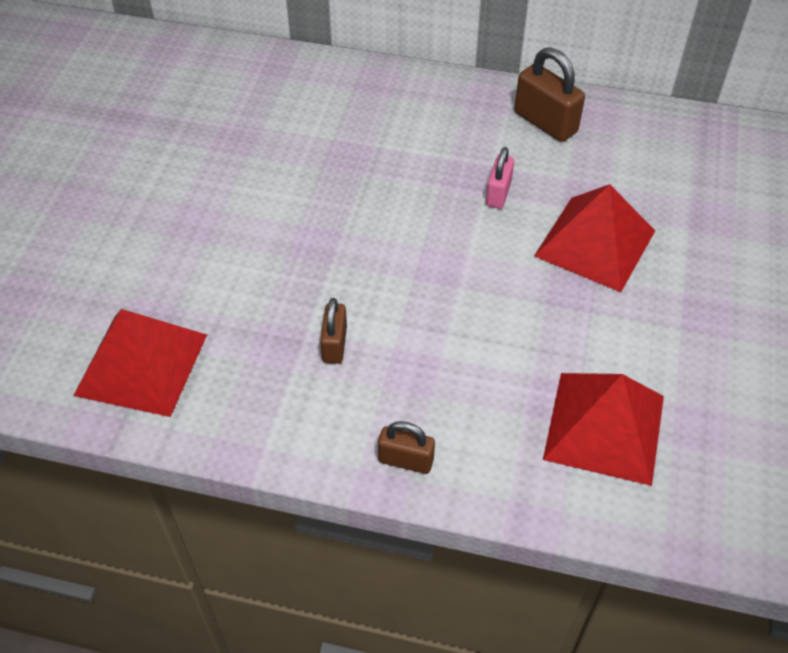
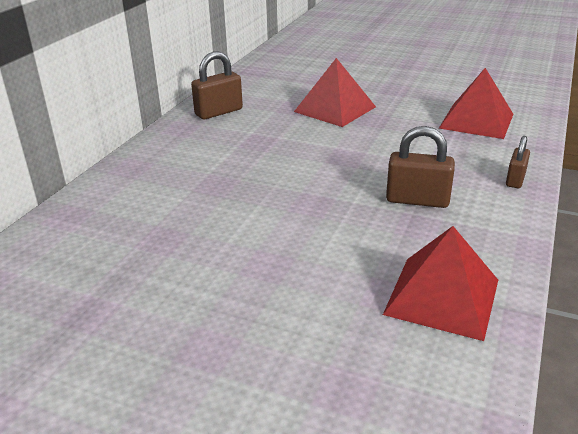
camera: 80 degrees left, 20 degrees down
(334, 344) = (417, 200): brown padlock -> brown padlock, size x1.62
(498, 193) = (281, 132): pink padlock -> none

